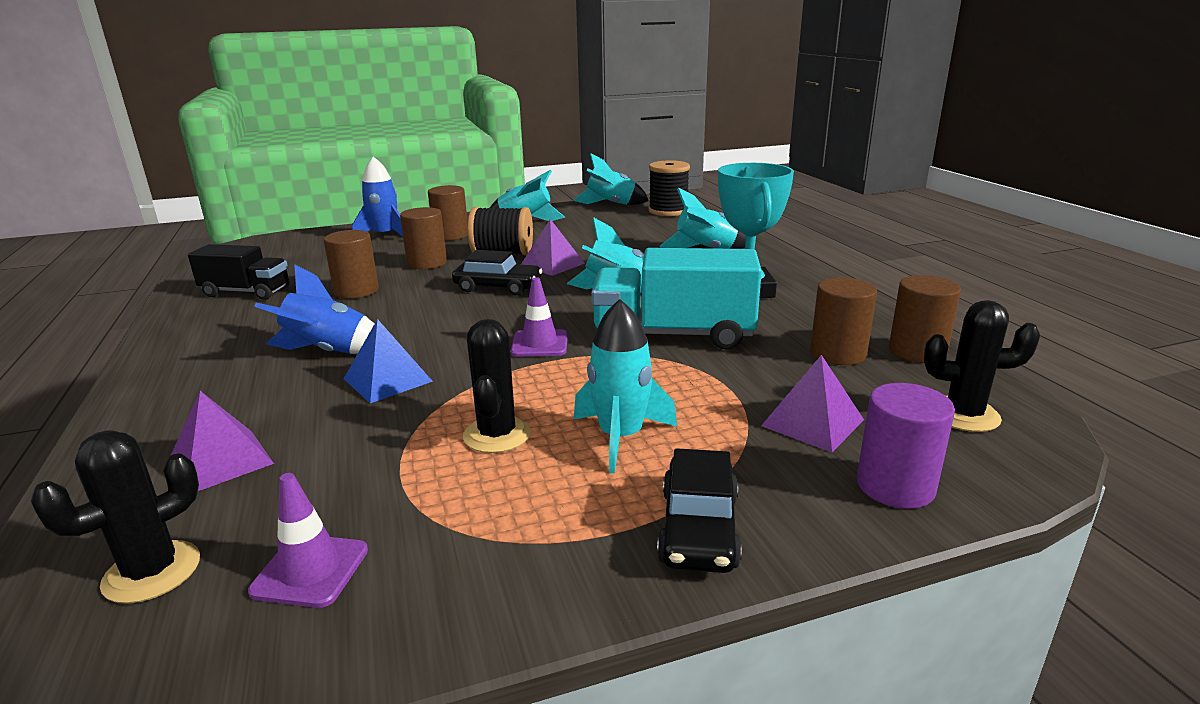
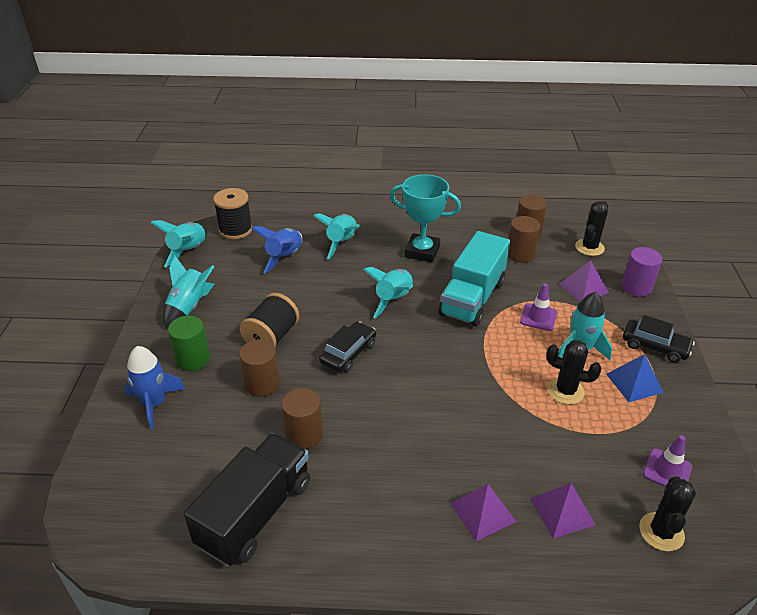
camera: 70 degrees left, 15 degrees up
(152, 572) = (661, 532): black cactus -> black cactus turned 45 degrees clockwise
(246, 292) = (255, 513): black truck -> black truck, size x1.57
(327, 352) = (424, 457): blue rocket -> blue rocket (284, 257)
(387, 380) = (483, 429): blue pyramid -> blue pyramid (634, 383)
(451, 235) = (193, 359): brown cylinder -> green cylinder
(539, 344) = (460, 353): purple traffic cone -> purple traffic cone (538, 317)
(552, 264) = (318, 317): purple pyramid -> purple pyramid (482, 512)

